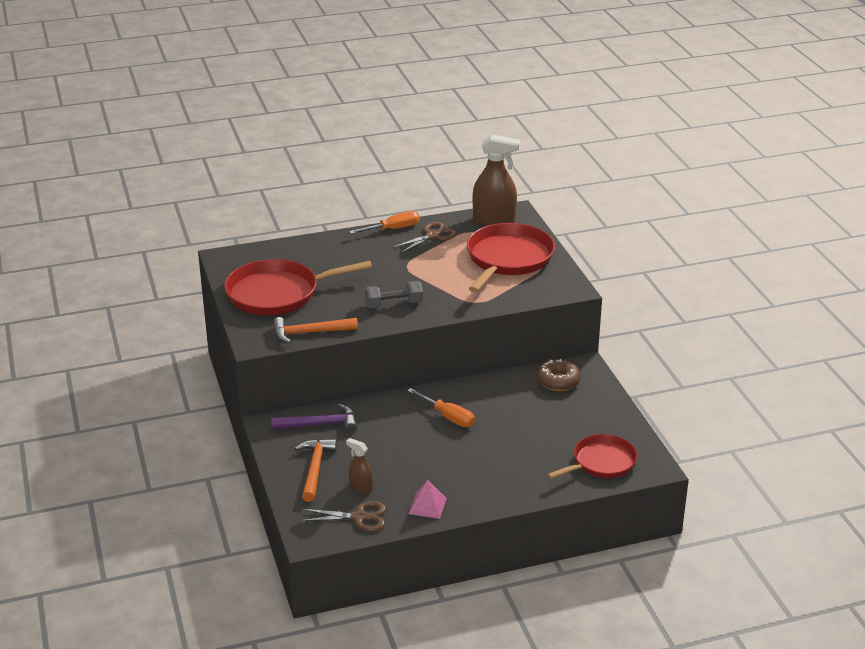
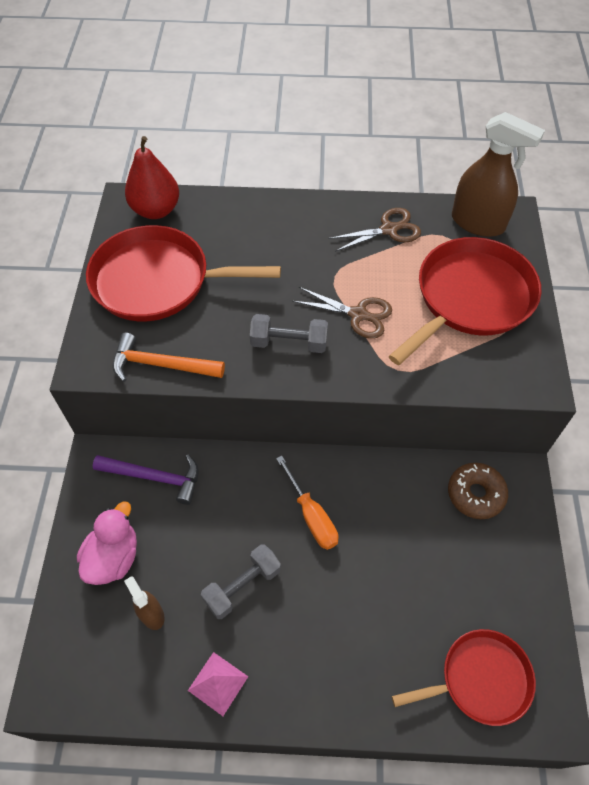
camera: 20 degrees right, 25 degrees up
(250, 258) = (156, 210): none -> red pear
(315, 468) = (113, 557): orange hammer -> pink duck
(359, 517) = (124, 673): brown scissors -> brown scissors (358, 314)
(393, 229) = (345, 206): orange screwdriver -> none
(418, 460) = (242, 586): none -> grey dumbbell

